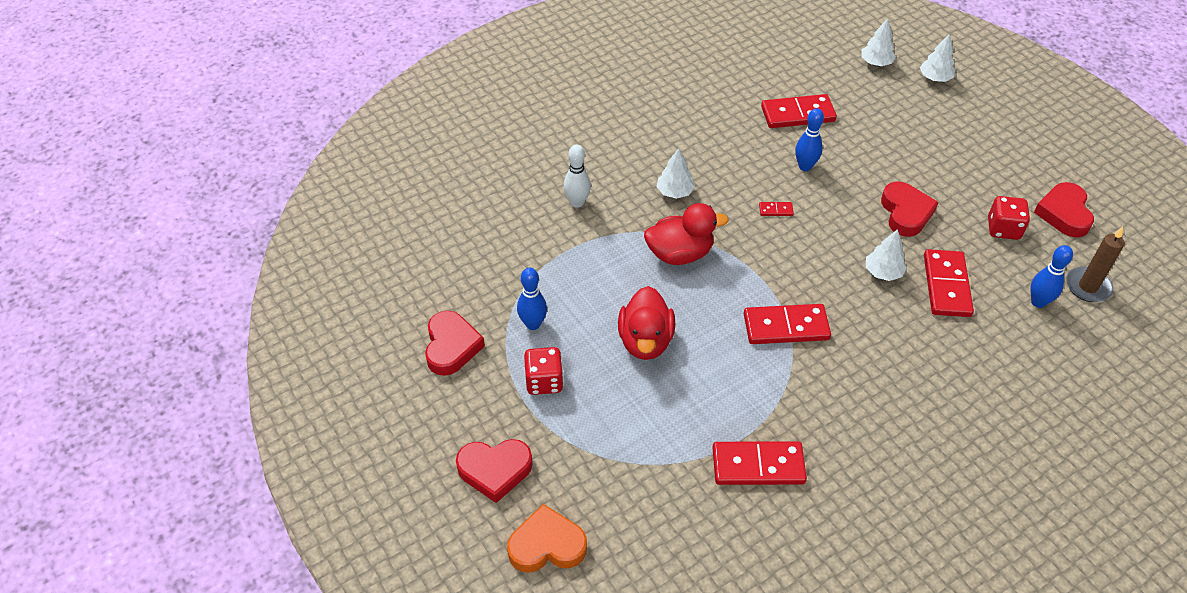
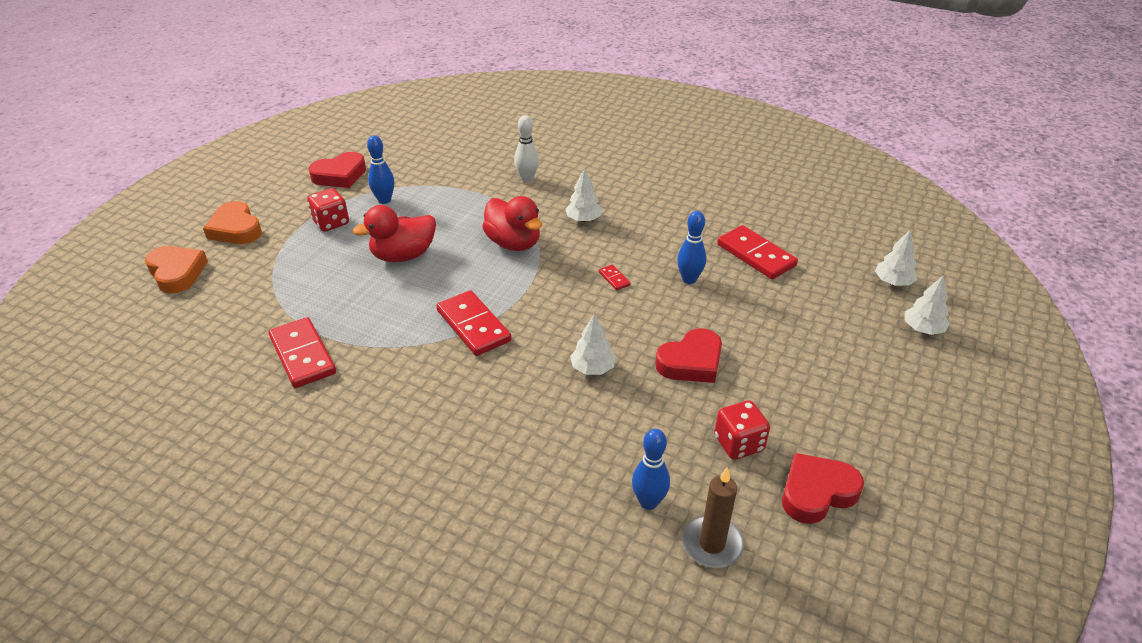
camera: 60 degrees right, 10 degrees down
(495, 470) = (235, 229): red heart -> orange heart
(946, 285) = (612, 419): red domino -> none

